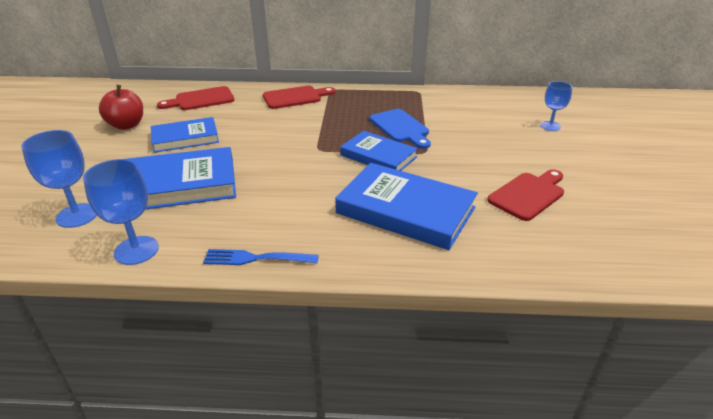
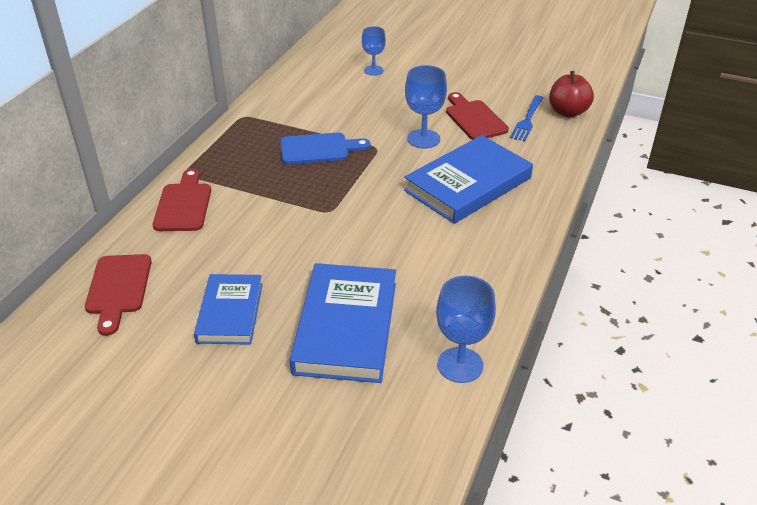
camera: 70 degrees left, 5 degrees up
(77, 215) = (370, 417): blue goblet -> blue goblet (423, 139)
(126, 125) = (146, 370): red apple -> red apple (568, 112)
(256, 258) = (503, 283): blue fork -> blue fork (527, 120)
(378, 156) = (367, 176): blue book -> none

